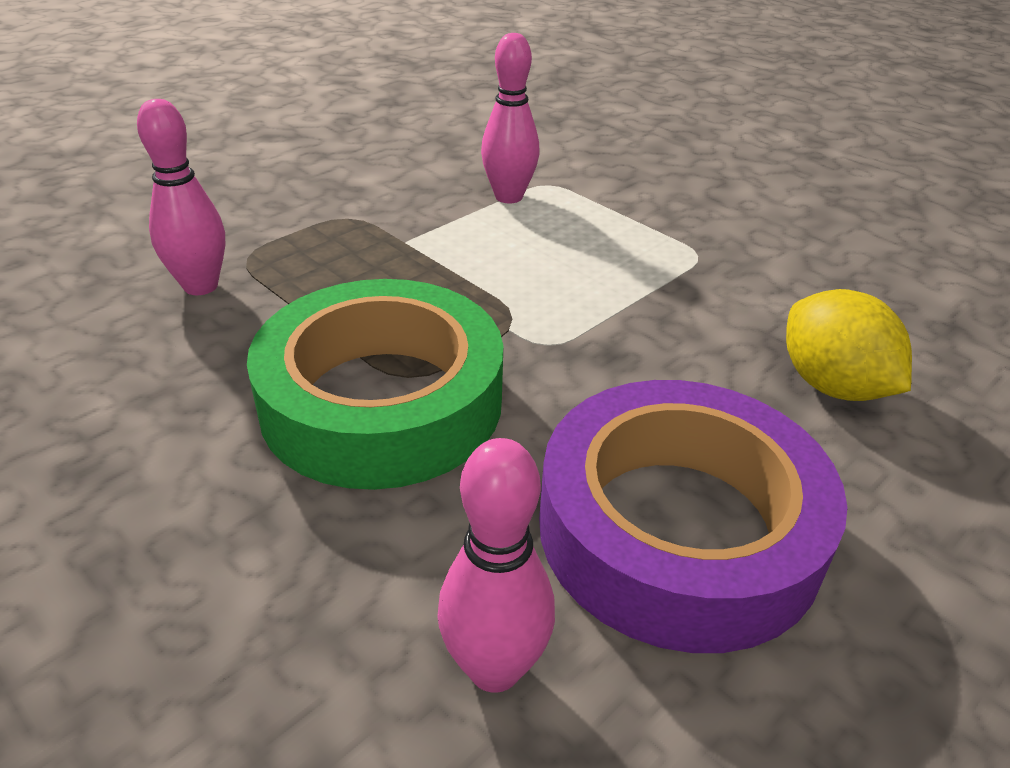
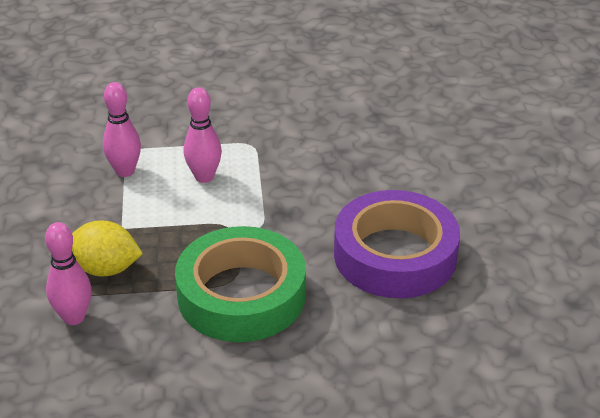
camera: 50 degrees left, 0 degrees up
(494, 668) = (406, 332): pink bowling pin -> pink bowling pin (204, 177)
(832, 385) = (371, 169): yellow lemon -> yellow lemon (105, 269)

